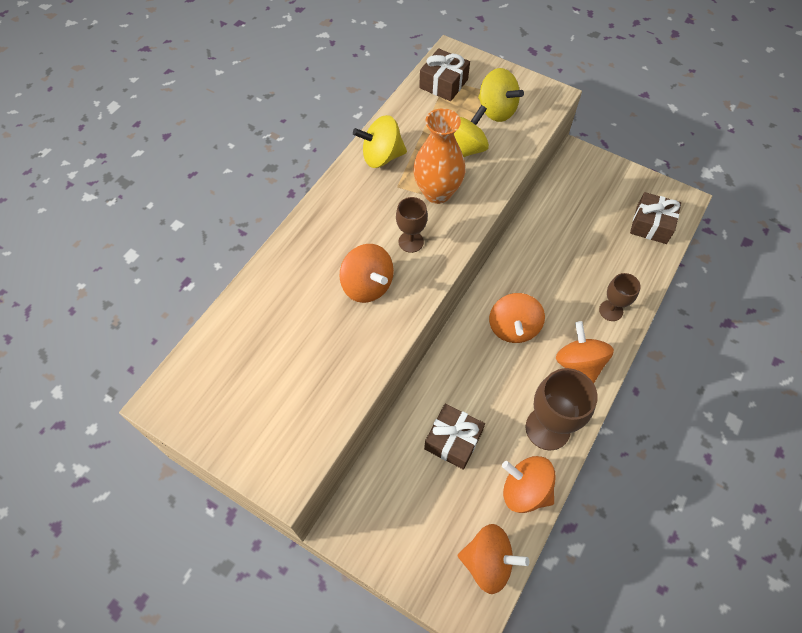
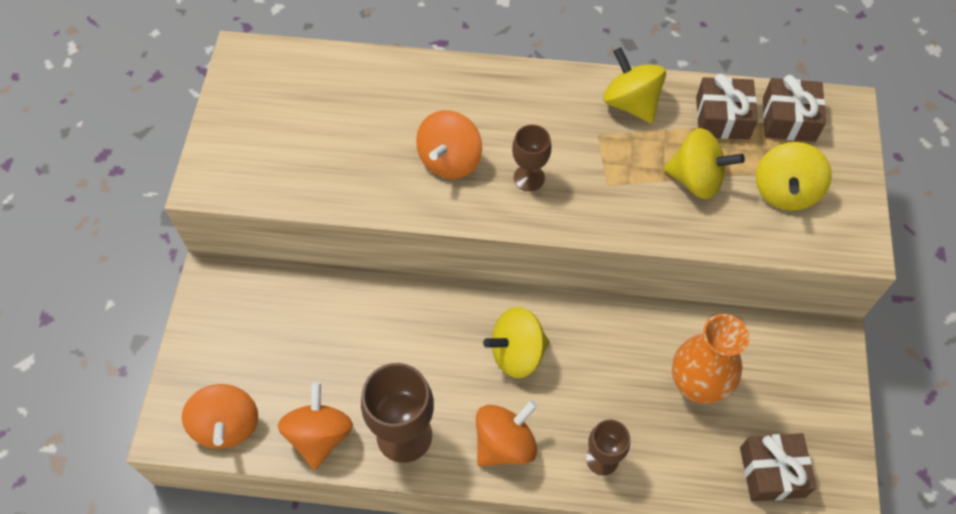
camera: 65 degrees right, 0 degrees up
(437, 192) = (614, 177): orange vase -> orange vase (697, 385)
(453, 440) = (346, 342): brown gift -> brown gift (722, 118)
(513, 328) = (517, 353): orange spinning top -> yellow spinning top

